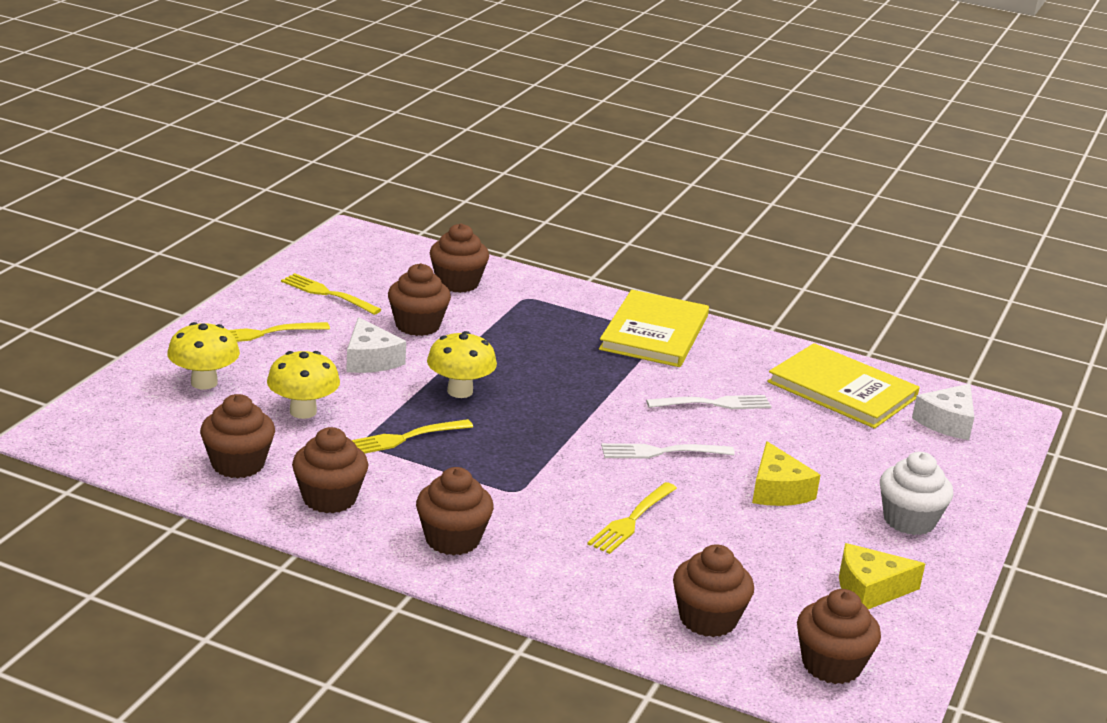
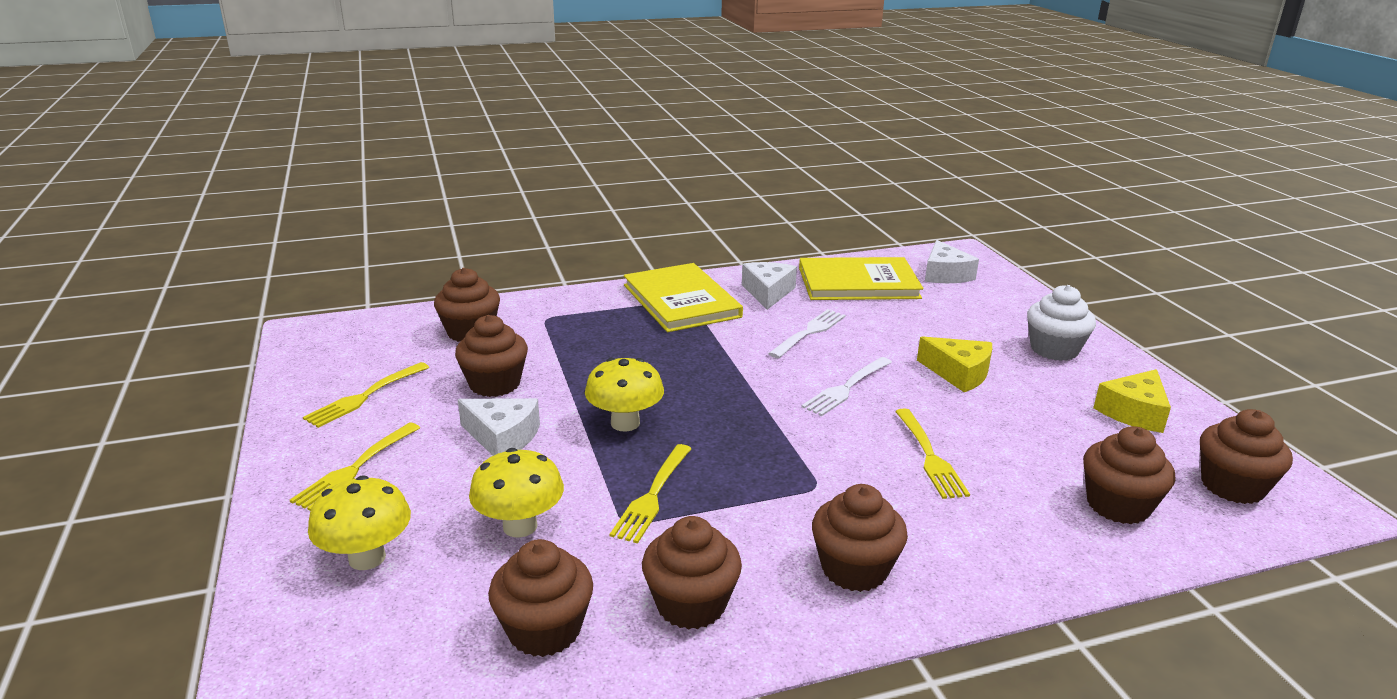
camera: 40 degrees left, 0 degrees up
(328, 294) = (365, 396): yellow fork -> yellow fork turned 45 degrees counterclockwise
(741, 360) = (768, 292): none -> white cheese

